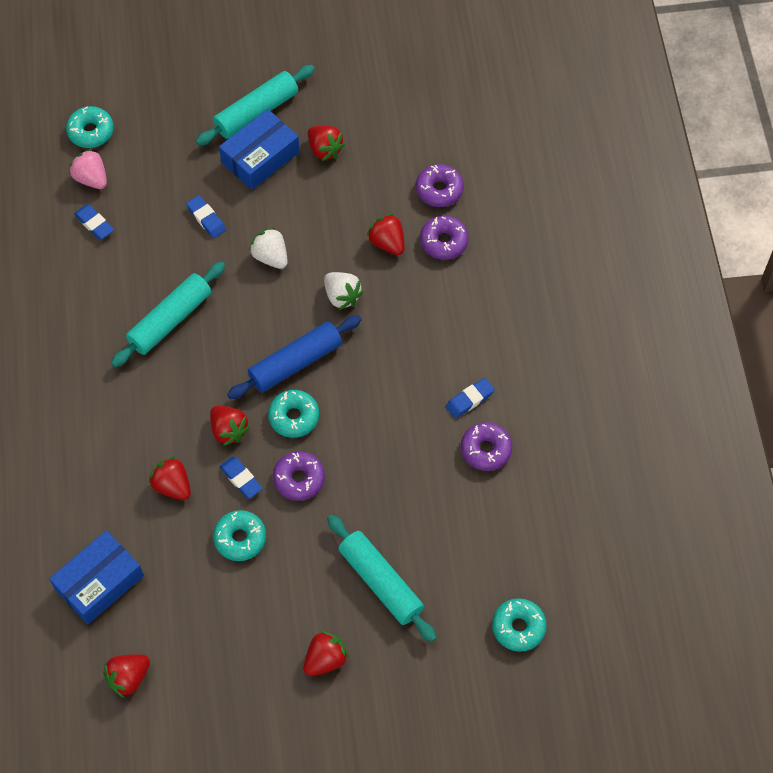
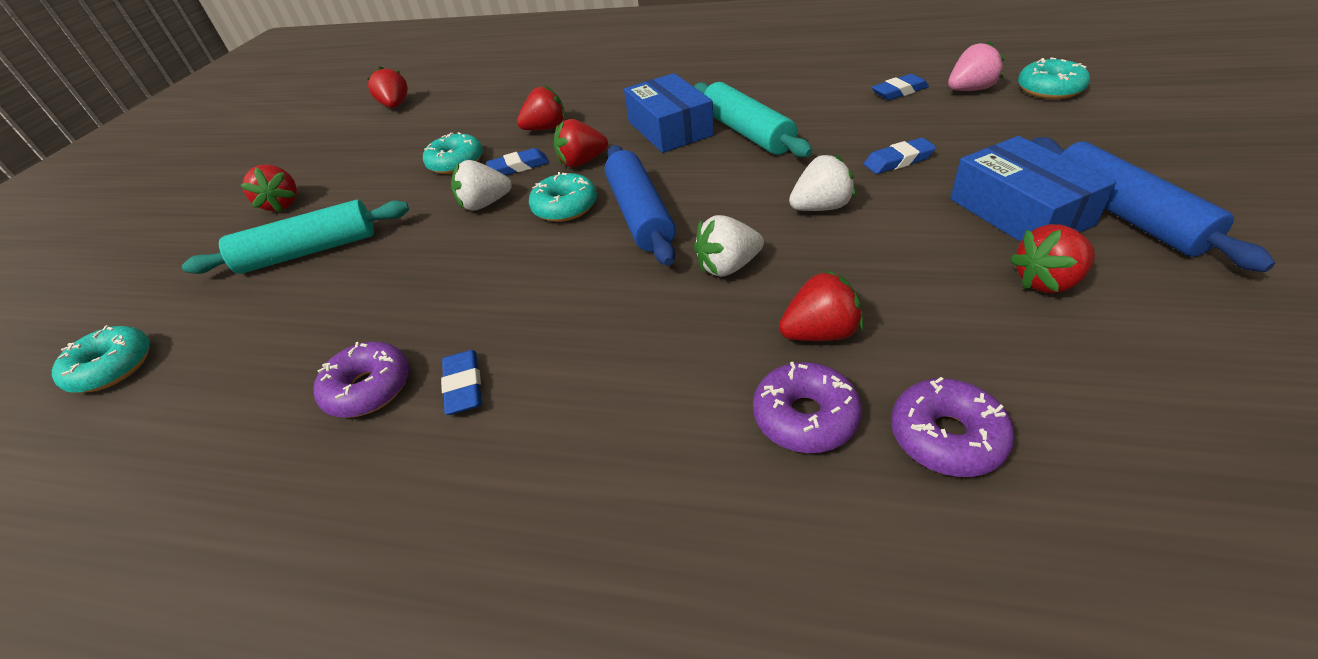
camera: 115 degrees right, 20 degrees down
(99, 582) = (488, 94): blue box -> blue box (670, 128)
(256, 112) = (1124, 214): turquoise rolling pin -> blue rolling pin
(299, 479) = (485, 204): purple donut -> white strawberry

